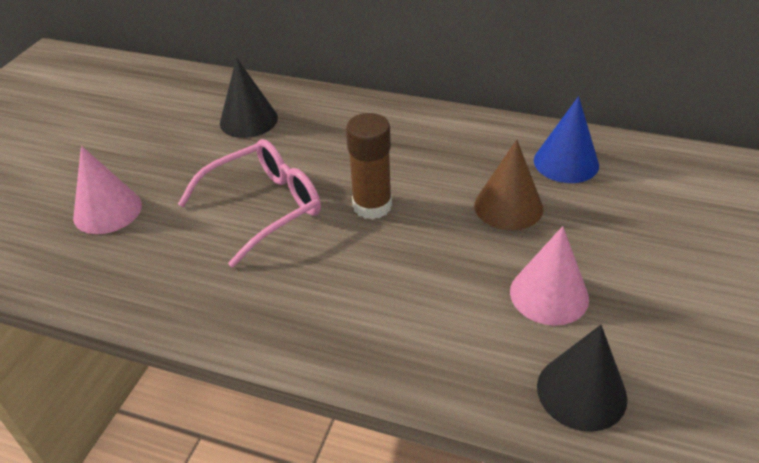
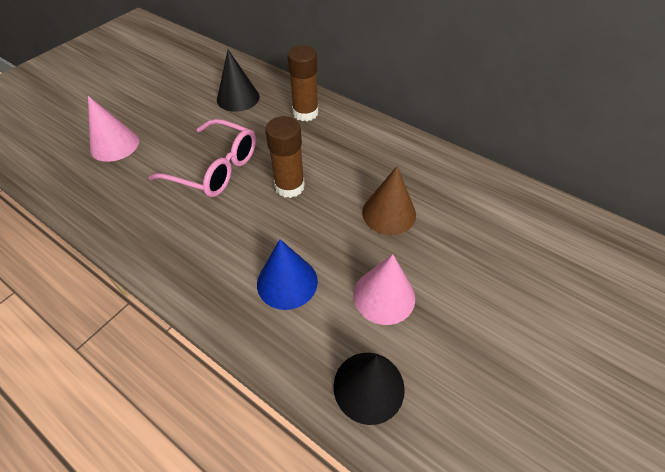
camera: 15 degrees right, 10 degrees up
(264, 207) = (215, 168): pink glasses -> pink glasses turned 45 degrees clockwise
(347, 119) = (305, 113): none -> brown glue stick
(566, 162) = (451, 187): blue cone -> blue cone (287, 282)

